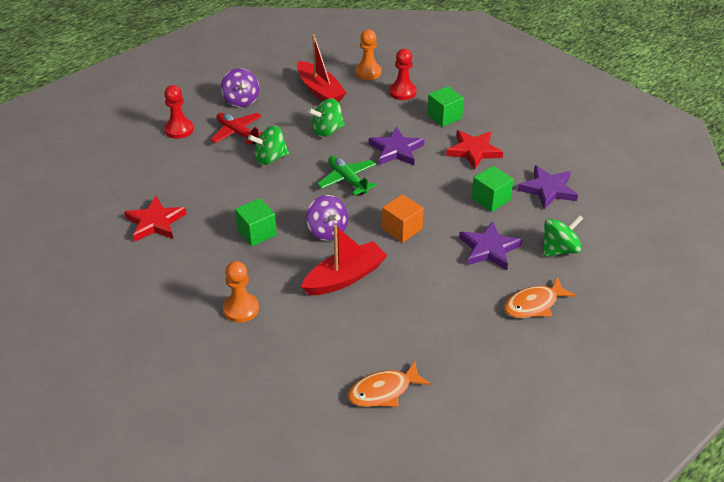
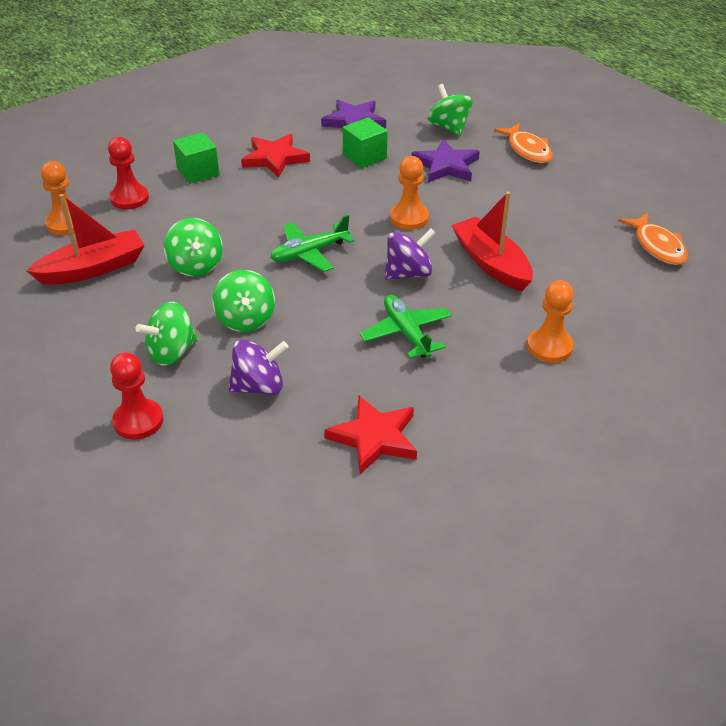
camera: 85 degrees left, 0 degrees up
(238, 133) = (172, 352): red plane -> green spinning top
(241, 100) = (83, 349): purple spinning top -> purple spinning top (259, 387)
(257, 233) = (406, 333): green cube -> green plane
(396, 150) = (257, 212): purple star -> none
(402, 229) = (409, 218): orange cube -> orange pawn

